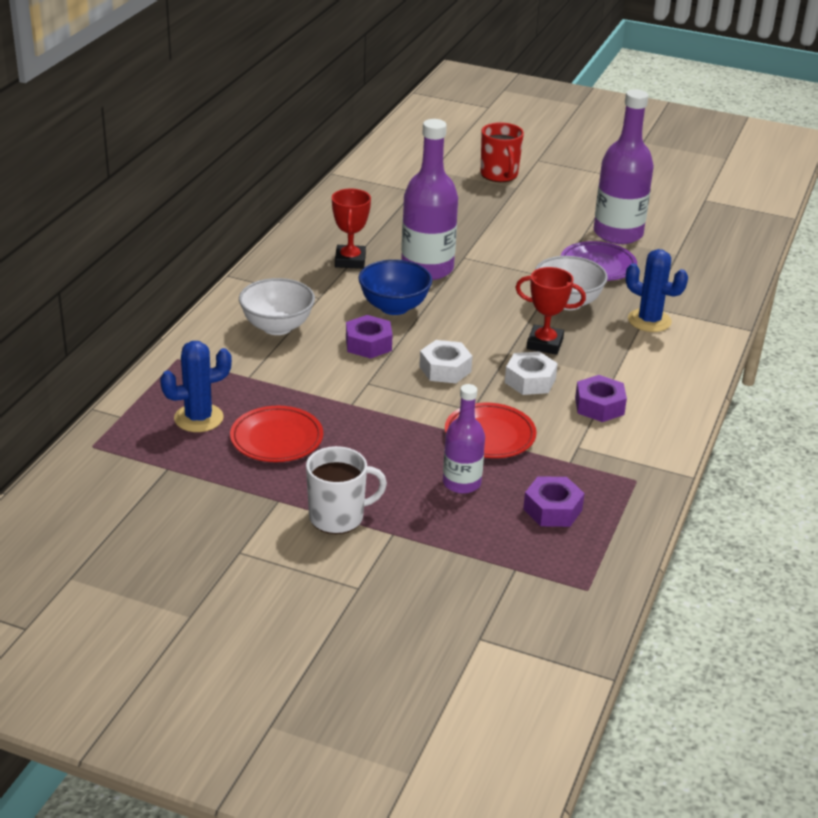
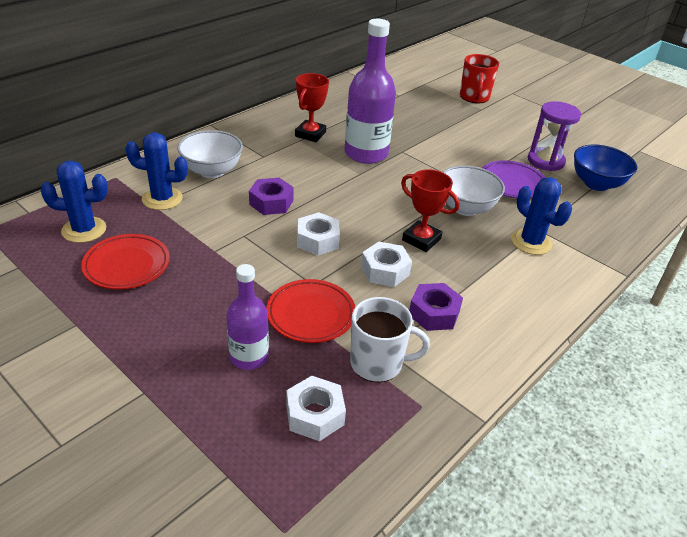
camera: 20 degrees right, 5 degrees up
(250, 368) = (162, 199): none -> blue cactus
(338, 517) = (110, 358): white mug -> white mug (377, 363)
(394, 307) = (316, 177): blue bowl -> blue bowl (596, 184)
(552, 509) = (314, 414): purple nut -> white nut
(618, 234) = (545, 161): purple bottle -> purple hourglass

